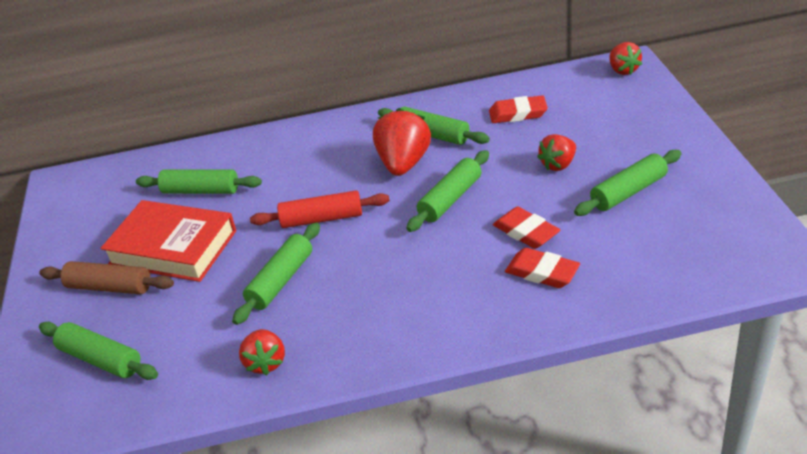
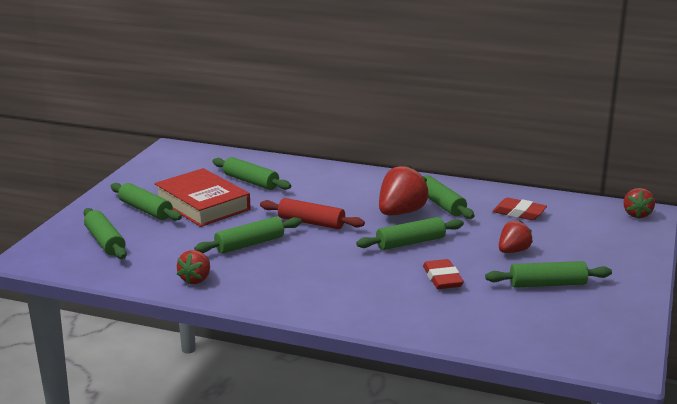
camera: 25 degrees right, 15 degrees down
(110, 287) = (145, 210): brown rolling pin -> green rolling pin
(542, 272) = (427, 303): red eraser -> none
(558, 165) = (513, 251): red strawberry -> red strawberry turned 150 degrees clockwise

